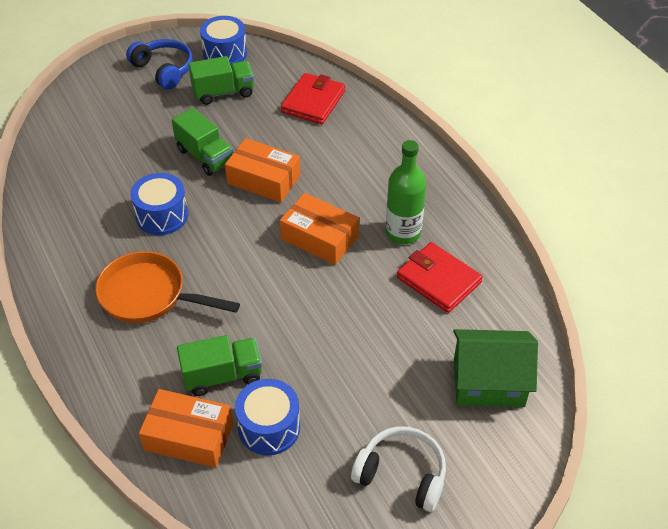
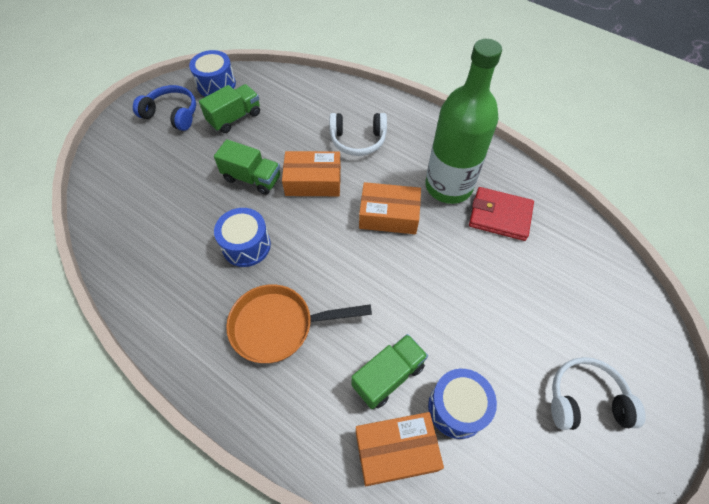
camera: 25 degrees left, 10 degrees up
(313, 101) = (312, 102): red wallet -> none
(336, 155) = (358, 140): none -> white headphones
(403, 232) = (448, 186): green bottle -> green bottle, size x1.59
(488, 382) = (591, 287): green house -> none

